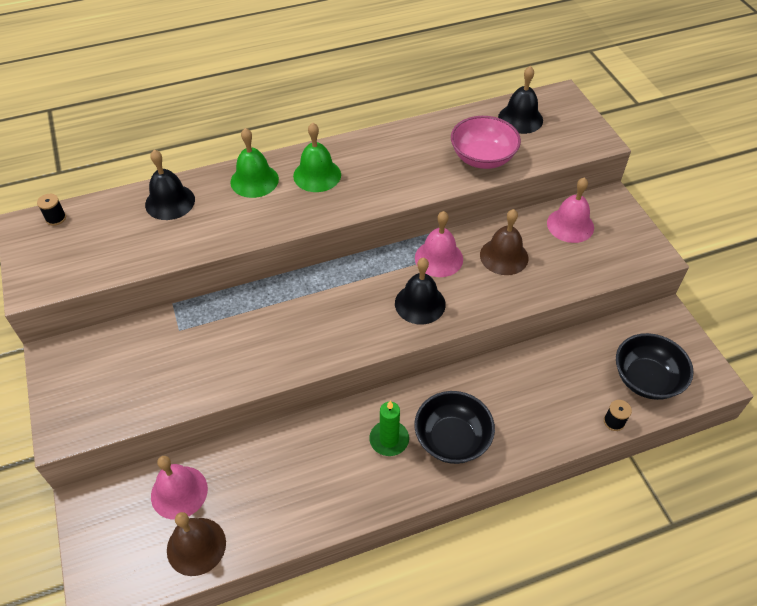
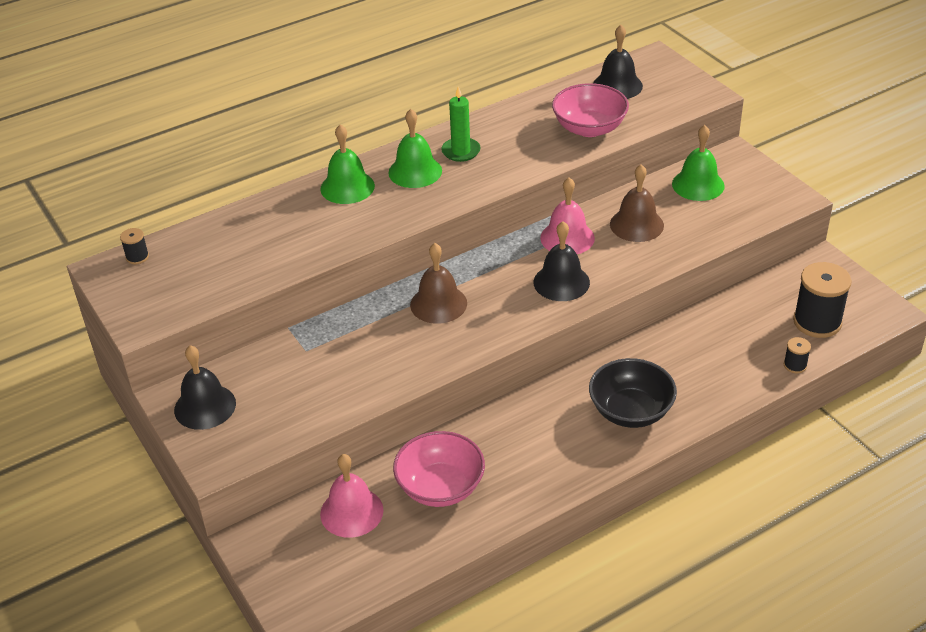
camera: 10 degrees left, 10 degrees down
(170, 202) = (261, 221): black bell -> black bell (205, 406)
(196, 546) = (389, 555): brown bell -> brown bell (438, 304)
(262, 483) = (440, 487): none -> pink bowl
(389, 439) = (563, 423): green candle -> green candle (461, 151)
(570, 225) = (698, 185): pink bell -> green bell
(646, 379) = (817, 322): black bowl -> black spool

